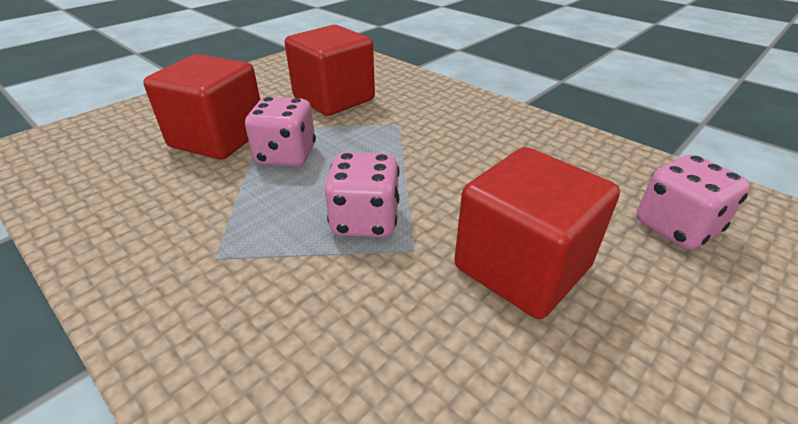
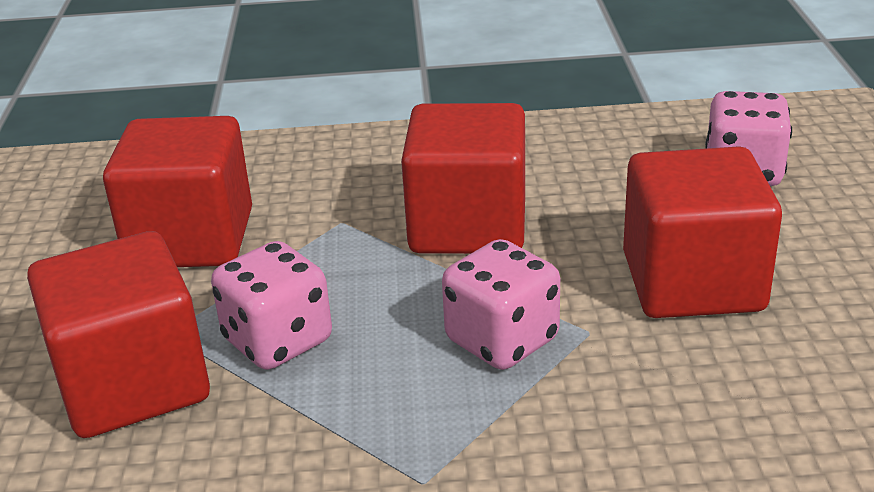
camera: 45 degrees left, 5 degrees down
(449, 158) = (468, 226): none -> red cube

